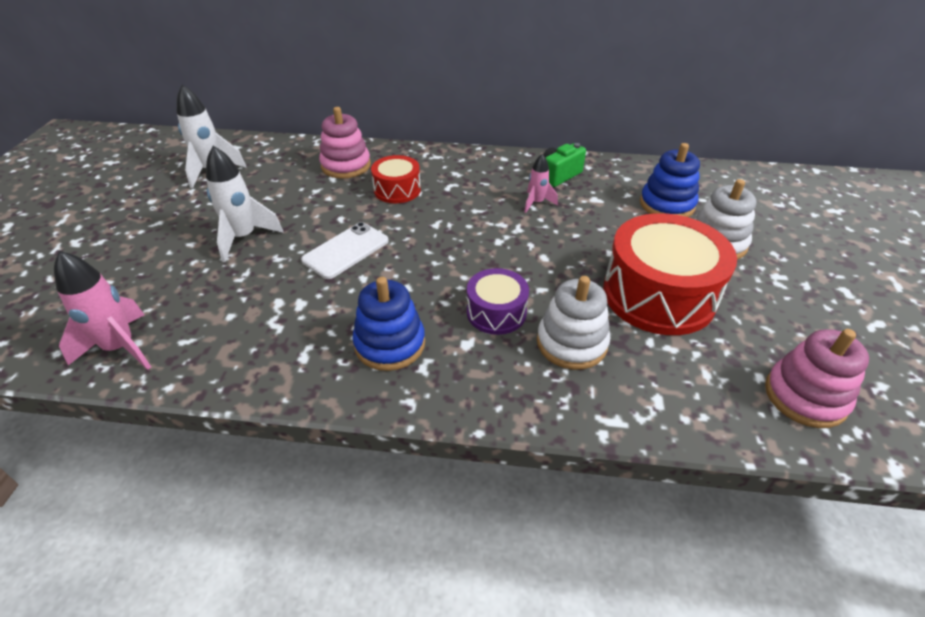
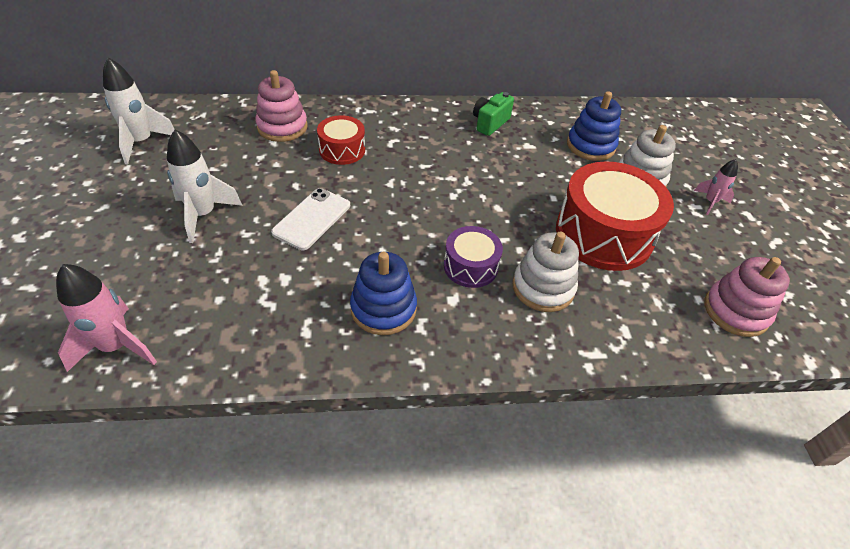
camera: 15 degrees left, 5 degrees up
(536, 203) = (477, 153): pink rocket -> pink rocket (710, 202)

